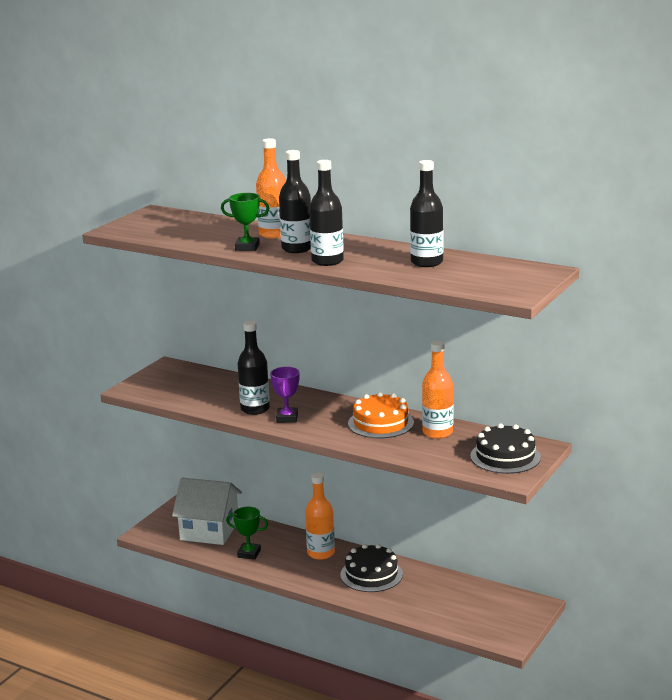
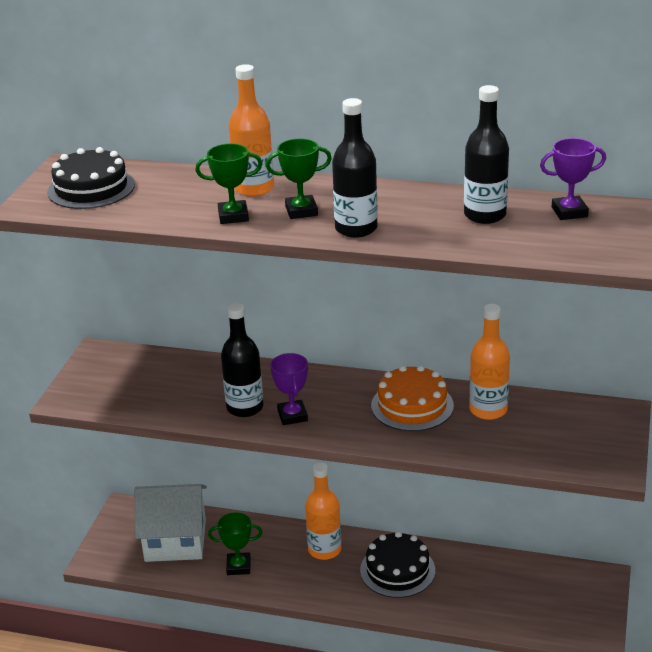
camera: 15 degrees left, 10 degrees up
(297, 249) = (301, 211): black bottle -> green trophy
(491, 266) = (569, 212): none -> purple trophy
(505, 456) = (587, 435): black cake -> black cake (91, 188)

